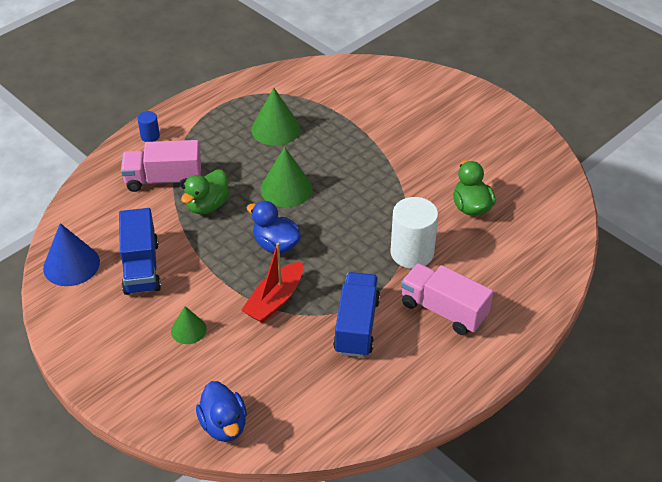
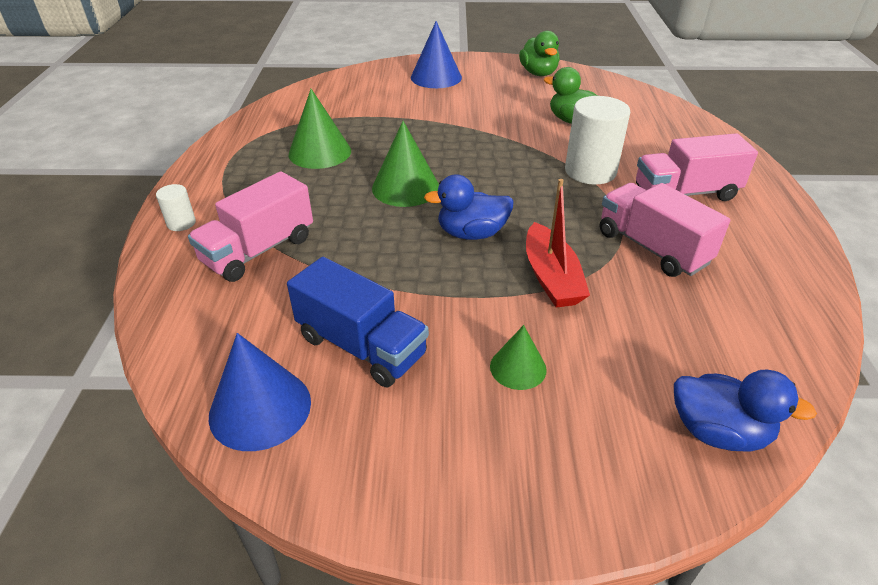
camera: 45 degrees left, 5 degrees down
(150, 136) = (181, 223): blue cylinder -> white cylinder
(207, 205) = (347, 244): green duck -> green duck (538, 73)
(356, 326) = (652, 248): blue truck -> pink truck
(439, 105) = (436, 77): none -> blue cone

